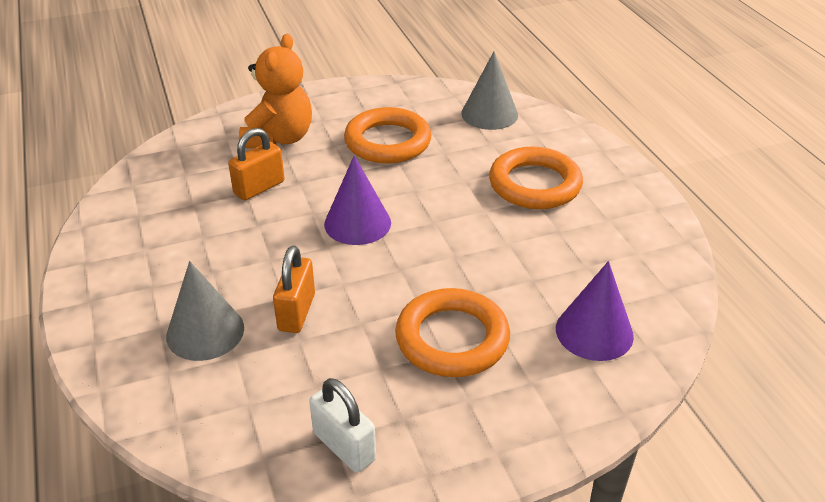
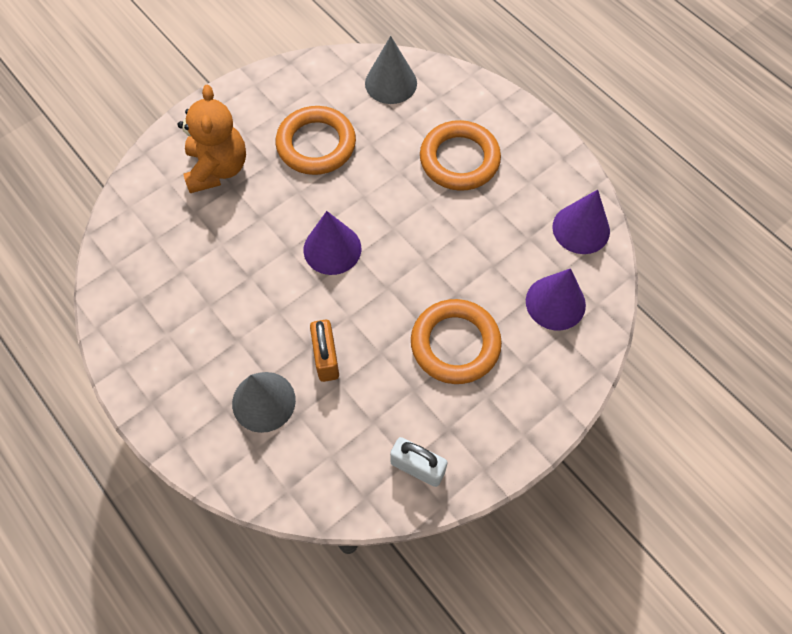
camera: 20 degrees left, 25 degrees up
(259, 188) = (229, 234): orange padlock -> none
(654, 272) = (581, 229): none -> purple cone

